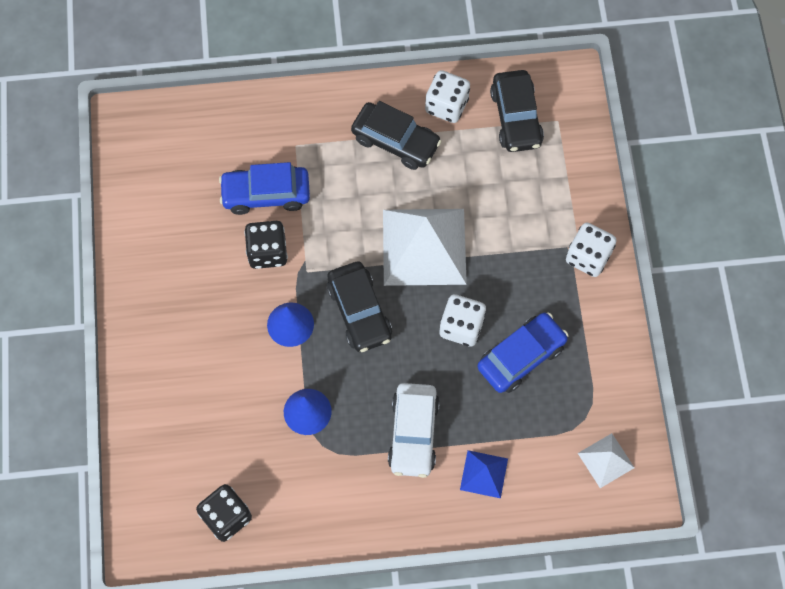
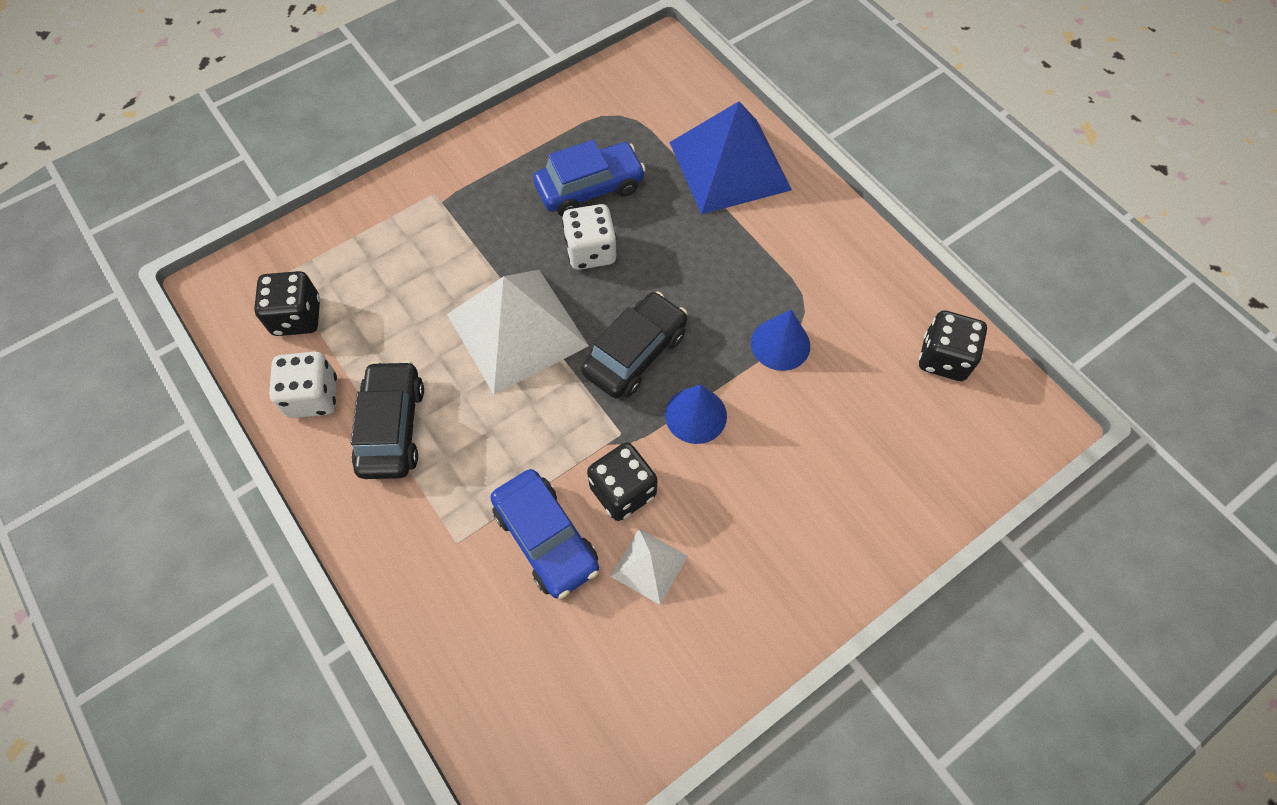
camera: 120 degrees left, 5 degrees down
(413, 433) = (733, 239): white car -> none
(483, 474) = (729, 166): blue pyramid -> blue pyramid, size x2.10
(516, 117) = (297, 317): black car -> black dice
(521, 356) = (590, 188): blue car -> blue car turned 135 degrees clockwise
(588, 257) = (443, 180): white dice -> none
(606, 460) = (649, 84): white pyramid -> white pyramid (649, 566)

